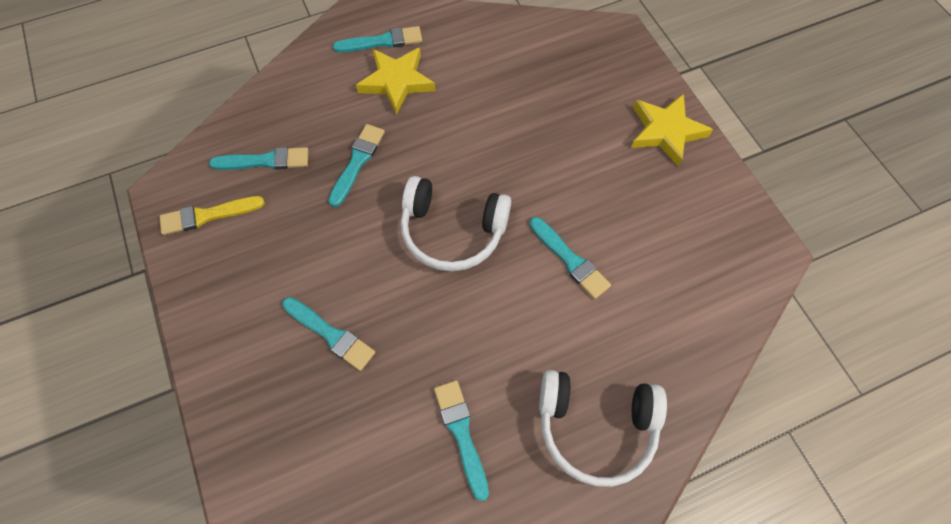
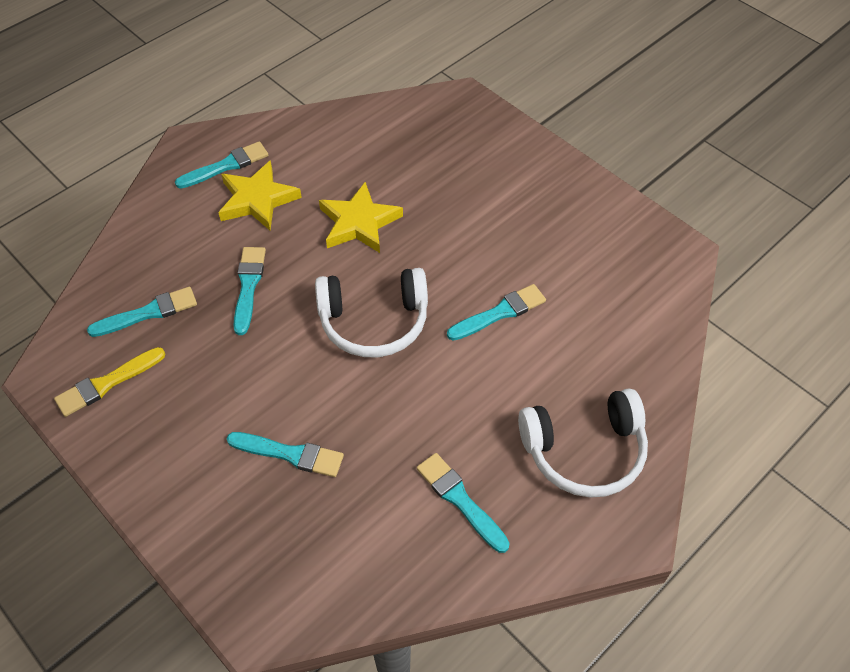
camera: 20 degrees left, 10 degrees down
(570, 260) = (499, 313): turquoise brush -> turquoise brush turned 60 degrees counterclockwise
(666, 131) = (543, 174): yellow star -> yellow star (359, 223)

